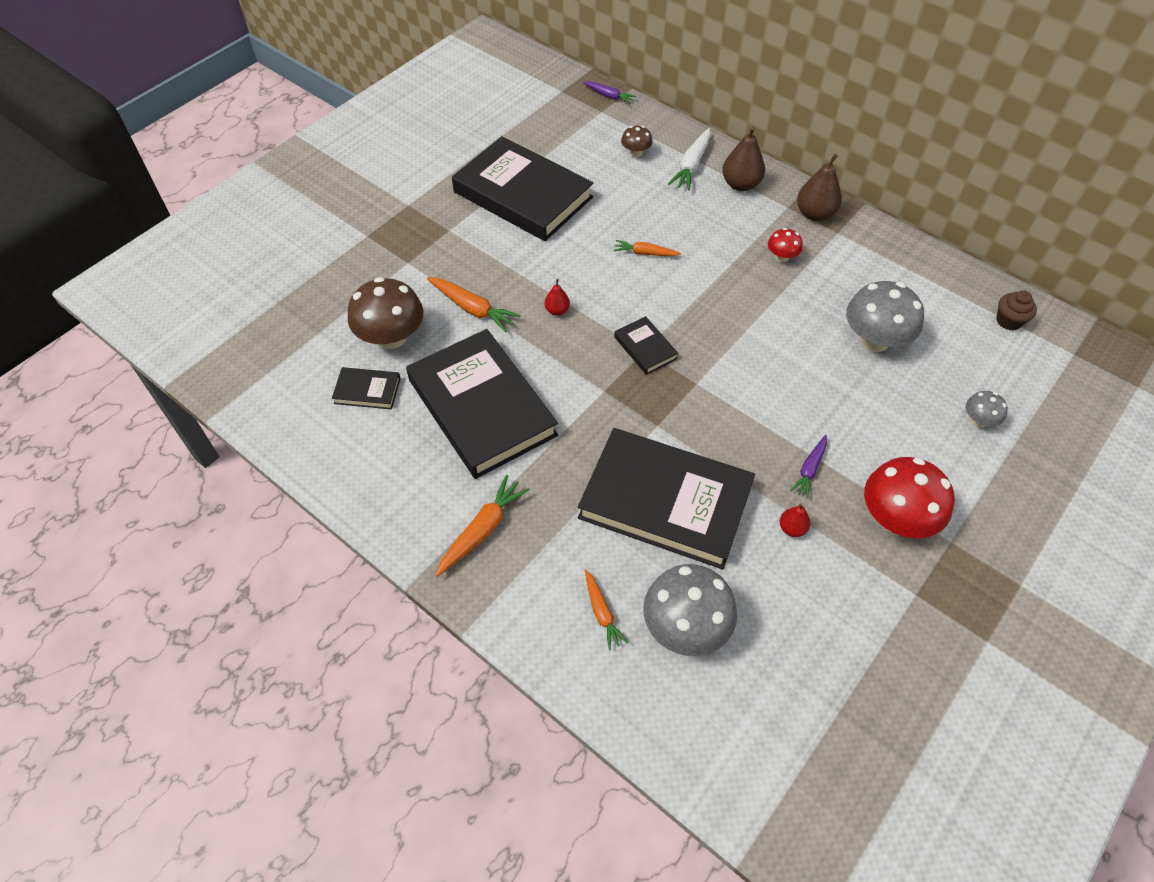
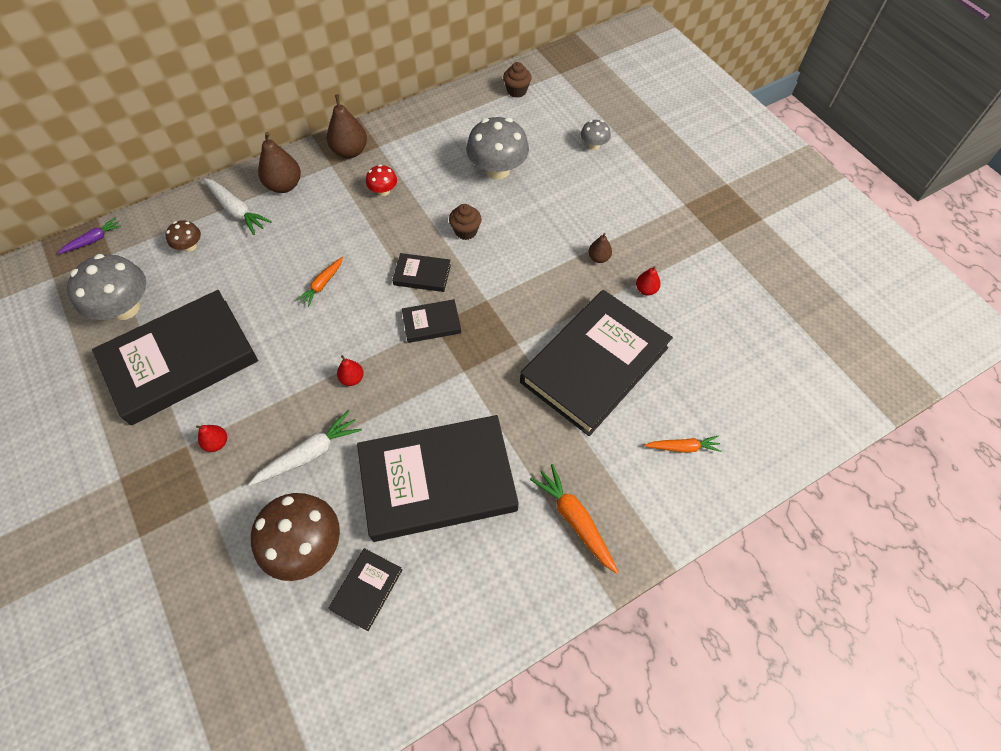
camera: 70 degrees left, 5 degrees up
(459, 247) = (217, 443): none -> red pear
(472, 308) = (309, 454): orange carrot -> white carrot
(685, 626) = (709, 391): grey mushroom -> grey mushroom (125, 308)
(697, 321) = (422, 275): none -> black book
(773, 339) = (466, 231): none -> brown cupcake
(809, 469) = (598, 258): purple carrot -> brown pear
(896, 518) = (657, 225): red mushroom -> none

